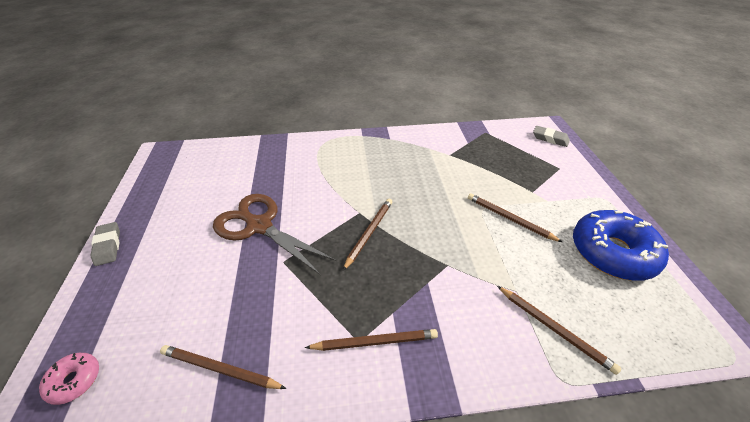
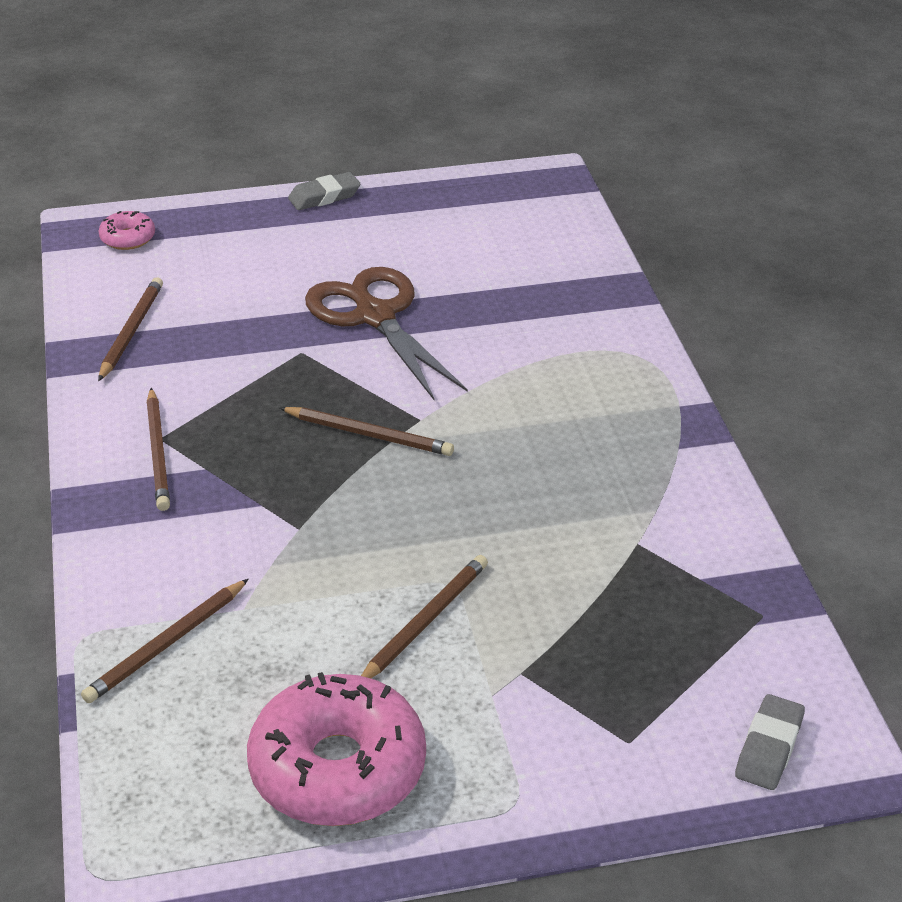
camera: 85 degrees right, 5 degrees down
(259, 226) = (375, 316): brown scissors -> brown scissors turned 60 degrees counterclockwise
(612, 252) = (338, 768): blue donut -> pink donut

